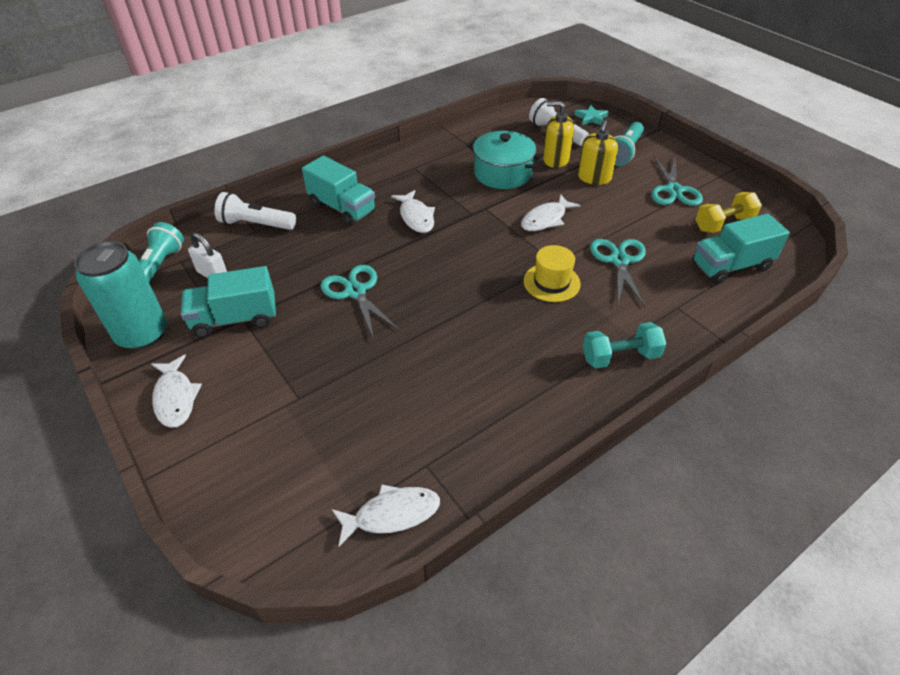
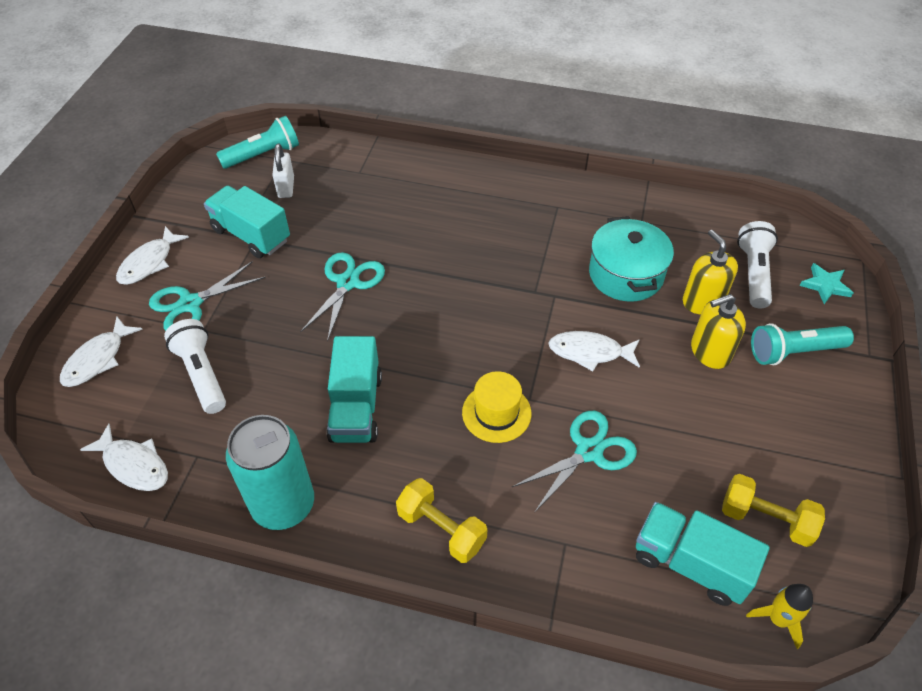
camera: 50 degrees right, 5 degrees up
(142, 334) = (193, 199): turquoise can -> turquoise can (283, 504)
(256, 224) = (367, 167): white flashlight -> white flashlight (201, 374)
(342, 208) = (444, 201): turquoise truck -> turquoise truck (356, 407)
(416, 217) = (485, 256): white fish -> white fish (97, 359)
(620, 357) = (441, 529): turquoise dumbbell -> yellow dumbbell
(673, 190) = (775, 437): turquoise scissors -> turquoise scissors (190, 304)
(788, 256) = (778, 619): none -> yellow rocket

